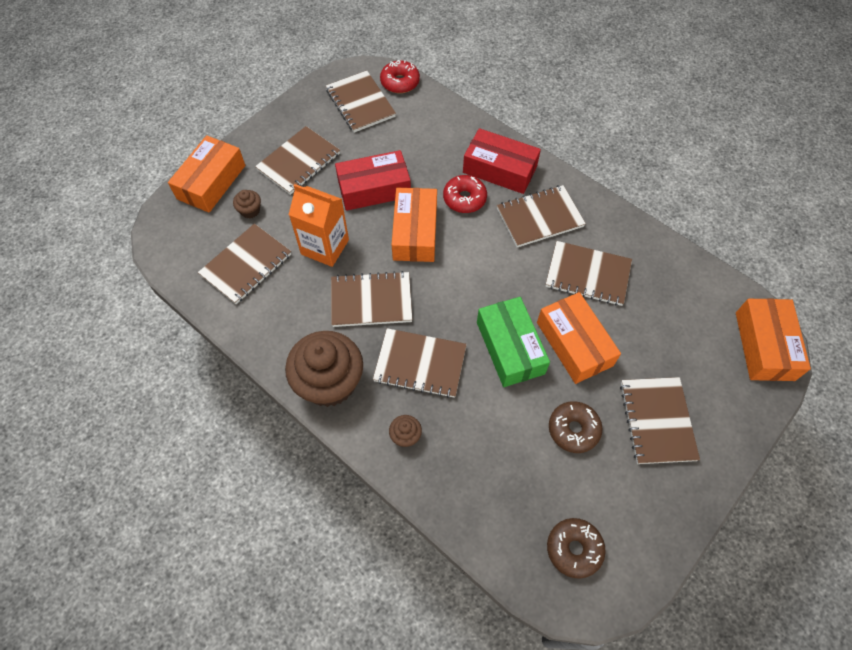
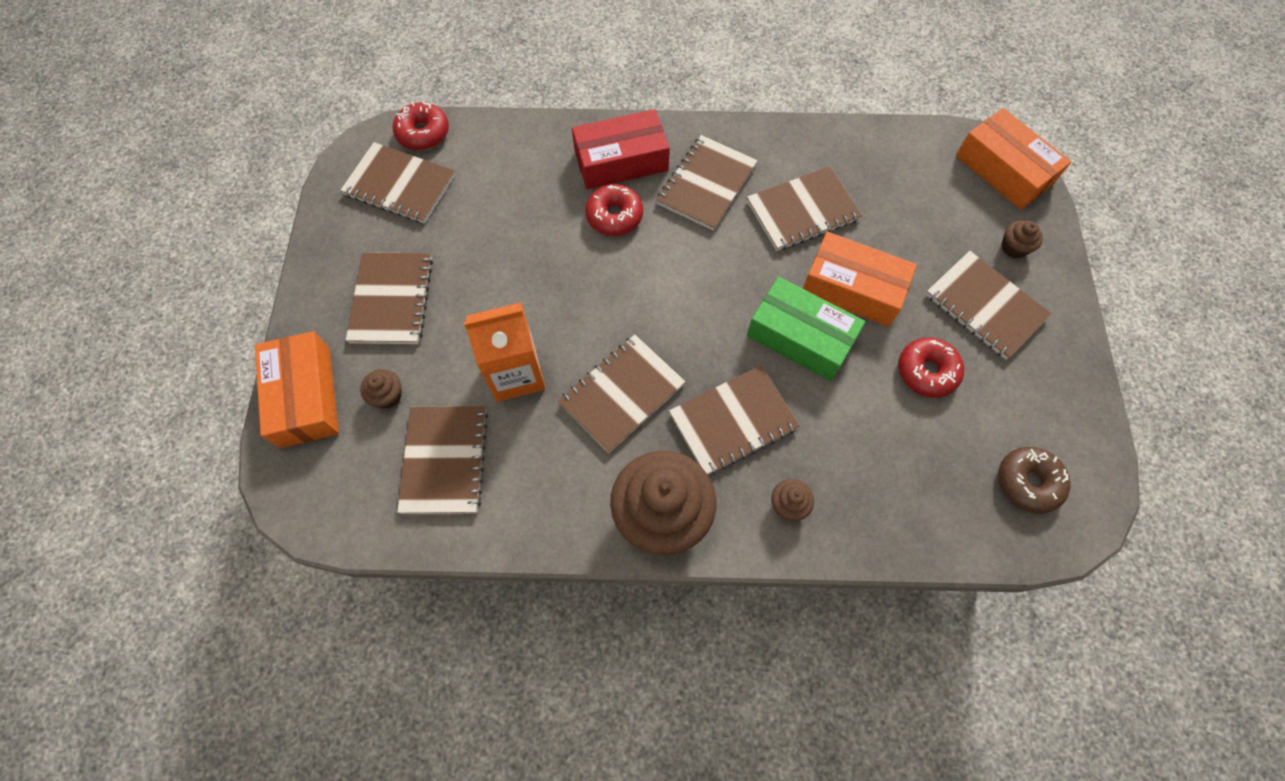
camera: 40 degrees left, 5 degrees up
(374, 189) = (508, 271): red box -> none
(415, 232) = (597, 288): orange box -> none
(573, 429) = (927, 371): brown donut -> red donut
(719, 400) = (1014, 247): none -> brown cupcake

